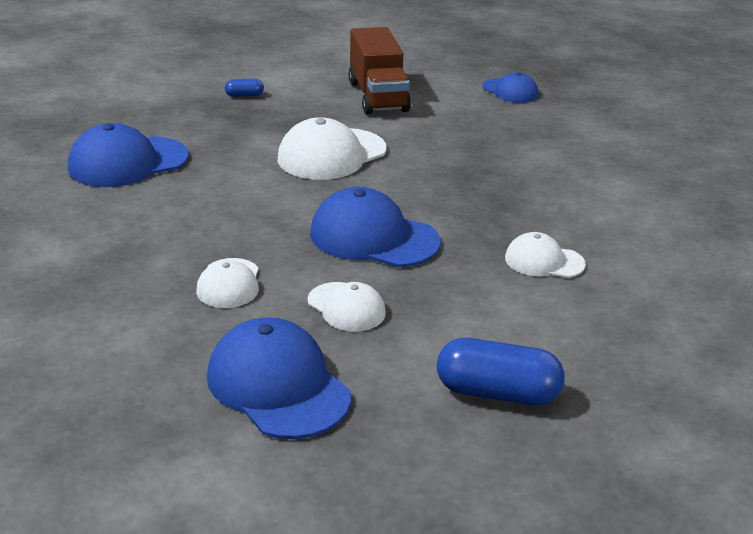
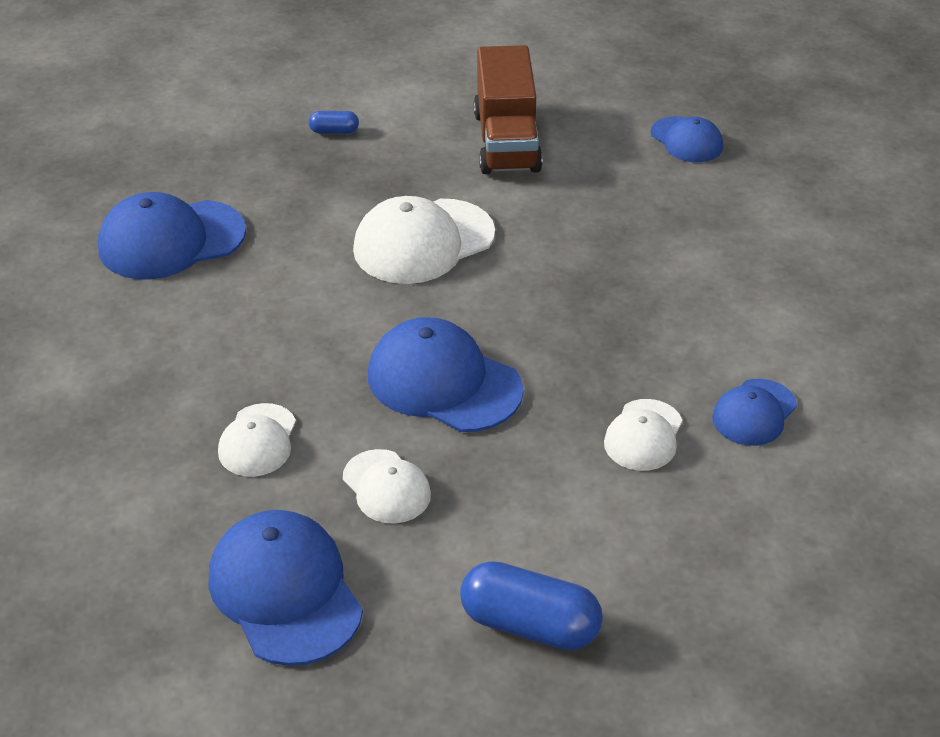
camera: 10 degrees right, 10 degrees up
(544, 261) = (643, 435): white cap -> white cap turned 90 degrees counterclockwise
(623, 242) = (754, 413): none -> blue cap

